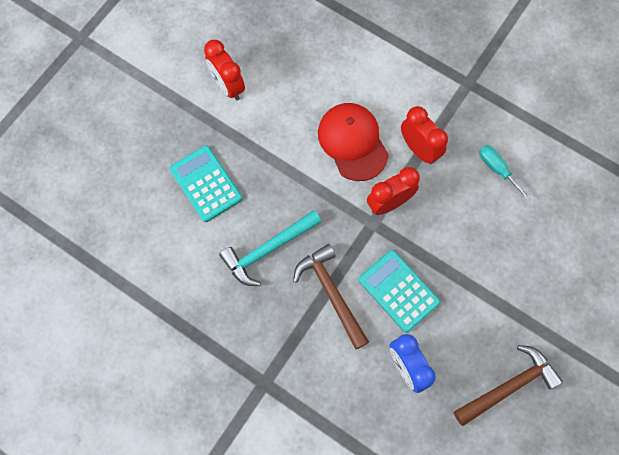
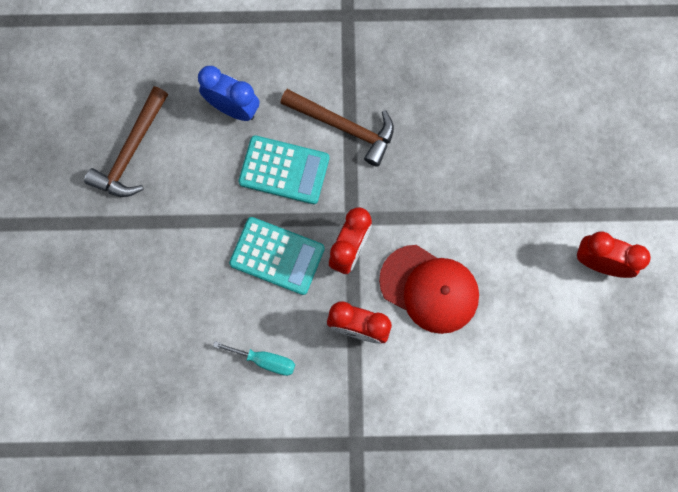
camera: 145 degrees right, 5 degrees up
(206, 184) = (537, 148): turquoise calculator -> turquoise calculator (277, 256)
(268, 249) = (431, 127): turquoise hammer -> none

